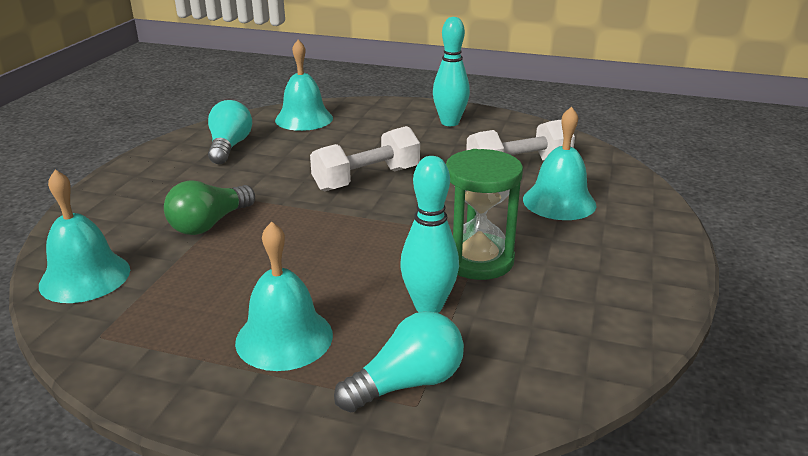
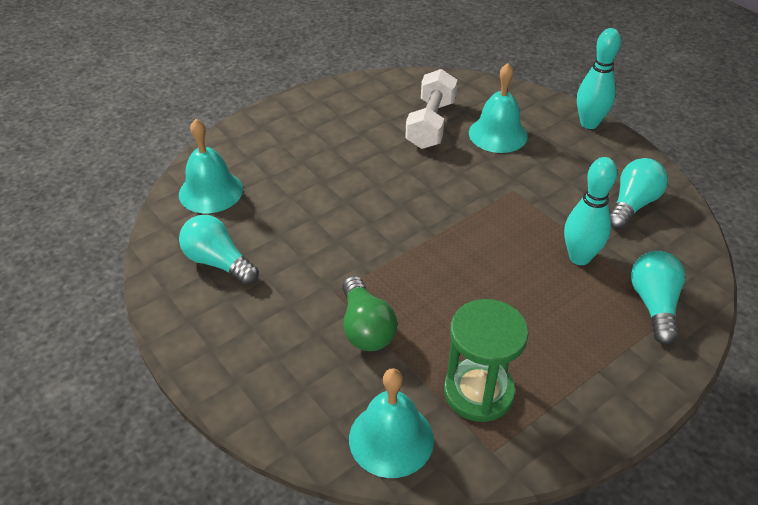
camera: 55 degrees left, 15 degrees up
(284, 338) = (568, 343): turquoise bell -> none
(366, 179) = (373, 206): white dumbbell -> none
(450, 122) = (318, 116): turquoise bowling pin -> turquoise bowling pin (589, 123)
(478, 260) = (541, 208): green hourglass -> green hourglass (478, 392)
(568, 317) = (632, 205): none -> turquoise light bulb

